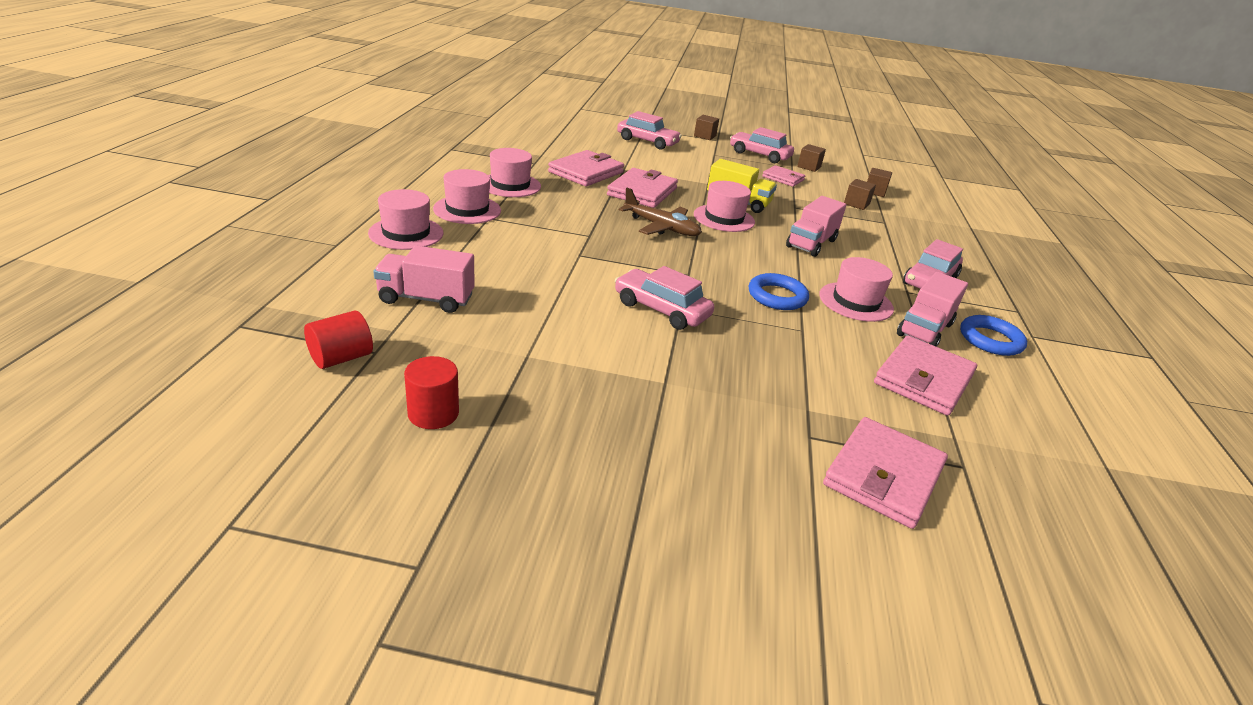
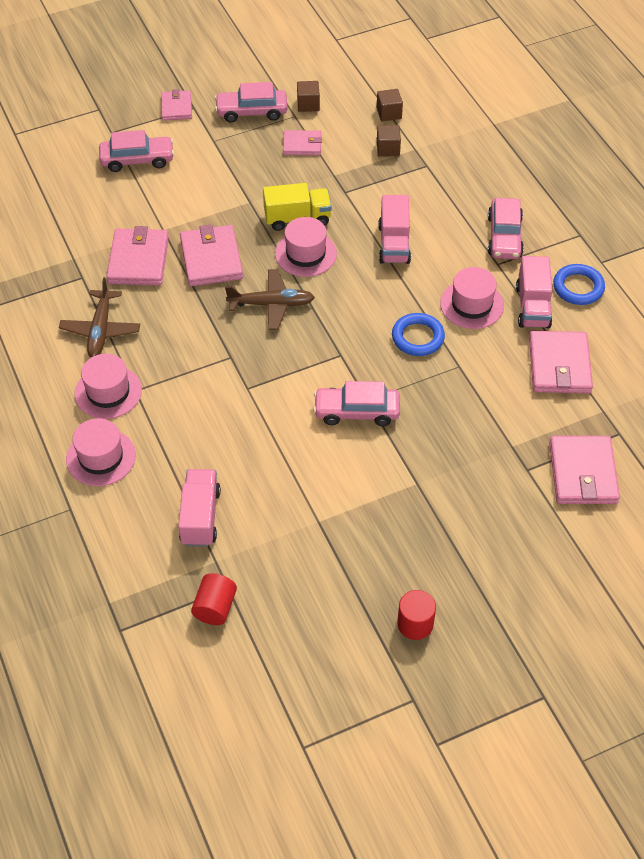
camera: 30 degrees left, 20 degrees up
(426, 299) = (200, 517): pink truck -> pink truck turned 120 degrees clockwise
(433, 413) = (316, 607): red cylinder -> red cylinder (415, 624)
(510, 185) = (101, 329): pink hat -> brown plane
(705, 136) = (176, 107): brown cube -> pink wallet

